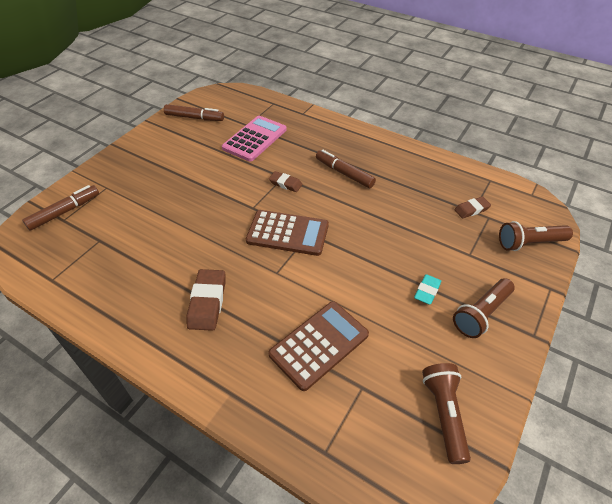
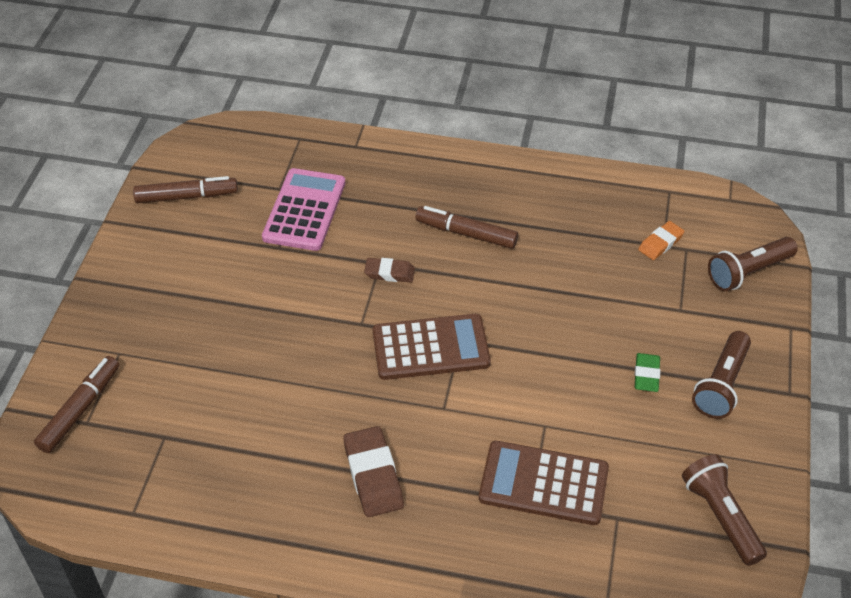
camera: 20 degrees left, 0 degrees up
(319, 344) = (543, 484): brown calculator -> brown calculator turned 105 degrees counterclockwise
(427, 291) = (646, 375): turquoise eraser -> green eraser
(471, 209) = (660, 243): brown eraser -> orange eraser

